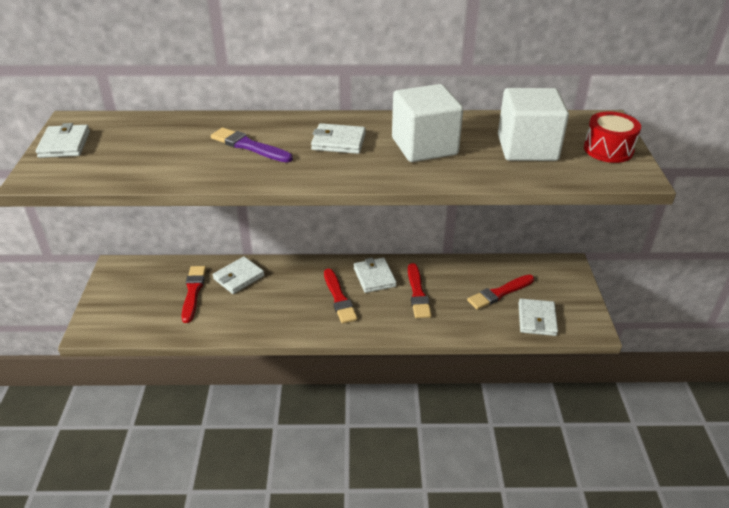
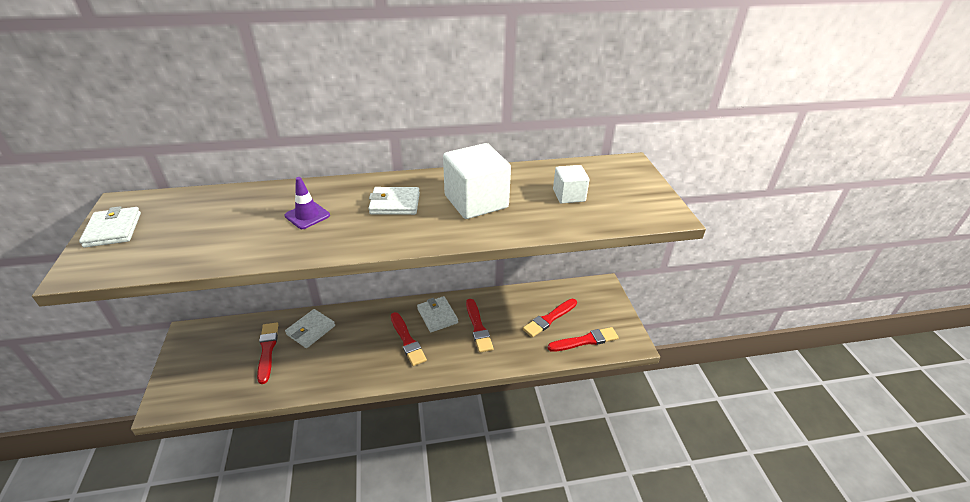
camera: 10 degrees left, 0 degrees up
(249, 146) = (307, 215): purple brush -> purple traffic cone
(527, 148) = (569, 195): white cube -> white cube, size x0.56
(537, 319) = (585, 340): white wallet -> red brush
(608, 150) = (639, 191): red drum -> none

